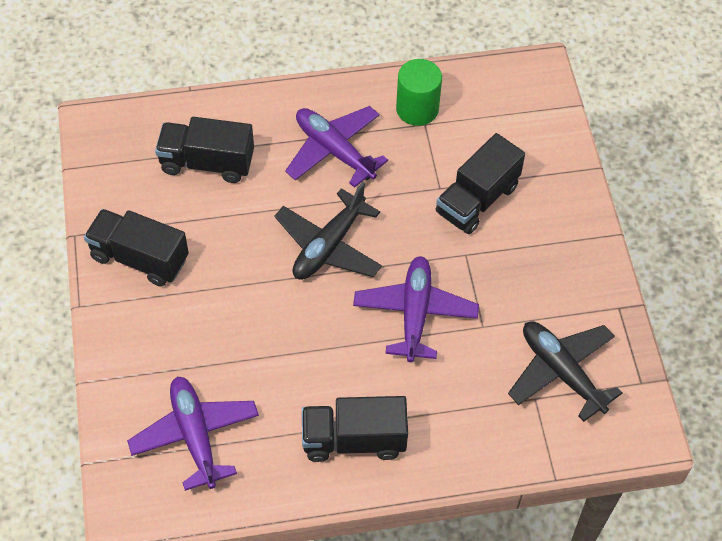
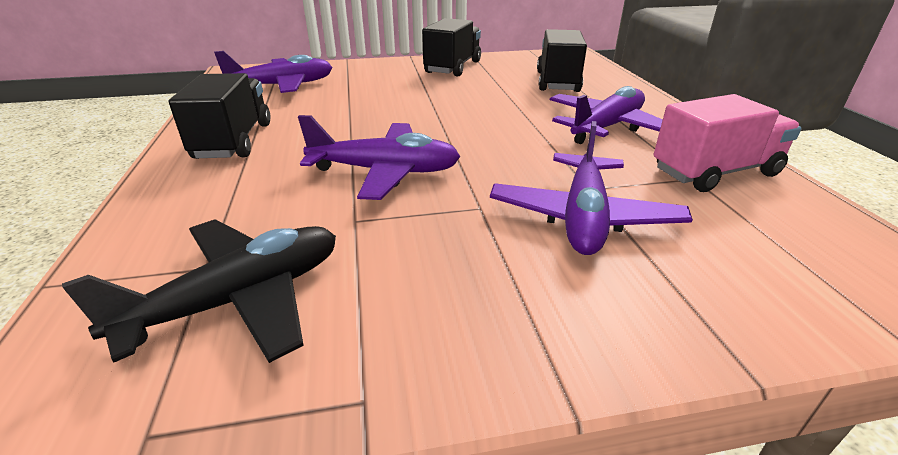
camera: 90 degrees right, 25 degrees down
(328, 246) = (477, 127): black plane -> none
(417, 109) = (715, 172): green cylinder -> pink truck
(477, 199) = (583, 217): black truck -> purple plane

